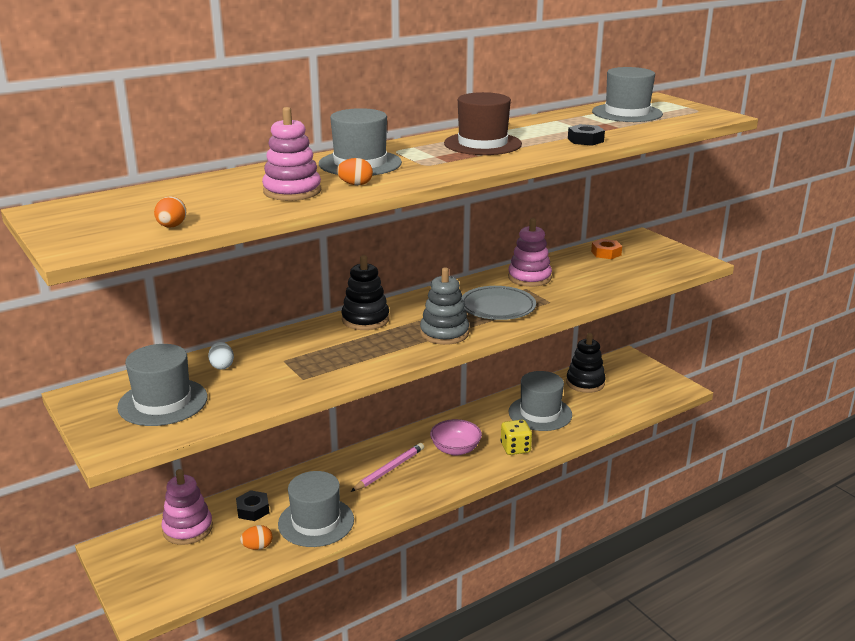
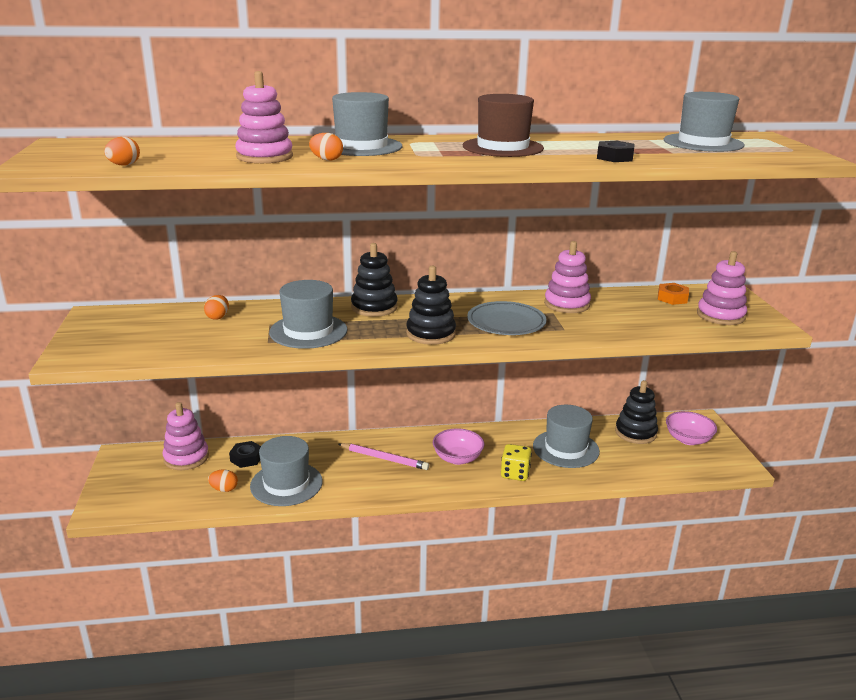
camera: 25 degrees right, 0 degrees up
(163, 402) = (143, 333): grey hat -> grey hat (308, 331)
(222, 366) = (218, 317): white egg -> orange egg
(389, 469) = (384, 459): pink pencil -> pink pencil turned 45 degrees clockwise
(444, 333) = (431, 334): grey stacking toy -> black stacking toy
(629, 377) = (688, 439): none -> pink bowl
(655, 261) = (720, 315): none -> pink stacking toy

